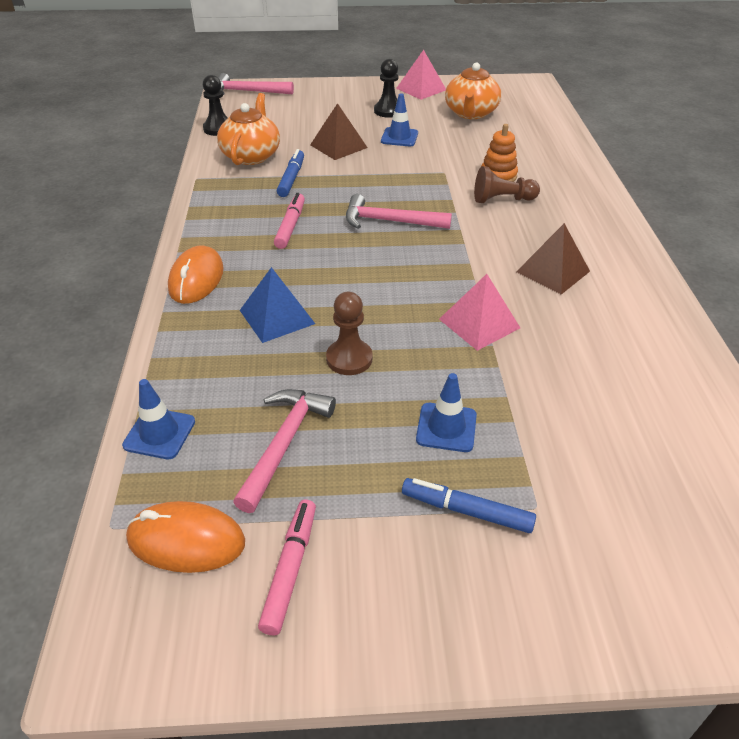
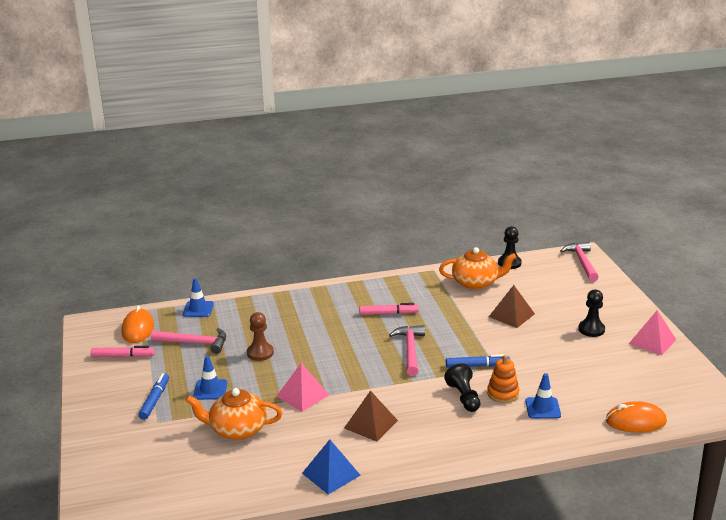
camera: 80 degrees right, 15 degrees down
(196, 279) = (320, 293): orange mouse -> orange mouse (635, 421)
(277, 316) = (292, 324): blue pyramid -> blue pyramid (331, 474)
(291, 179) = (450, 304): blue marker -> blue marker (477, 366)
(399, 137) = (544, 340): blue traffic cone -> blue traffic cone (542, 408)
(470, 113) = (617, 372): orange teapot -> orange teapot (237, 429)
(502, 200) = (464, 397): brown pawn -> black pawn

